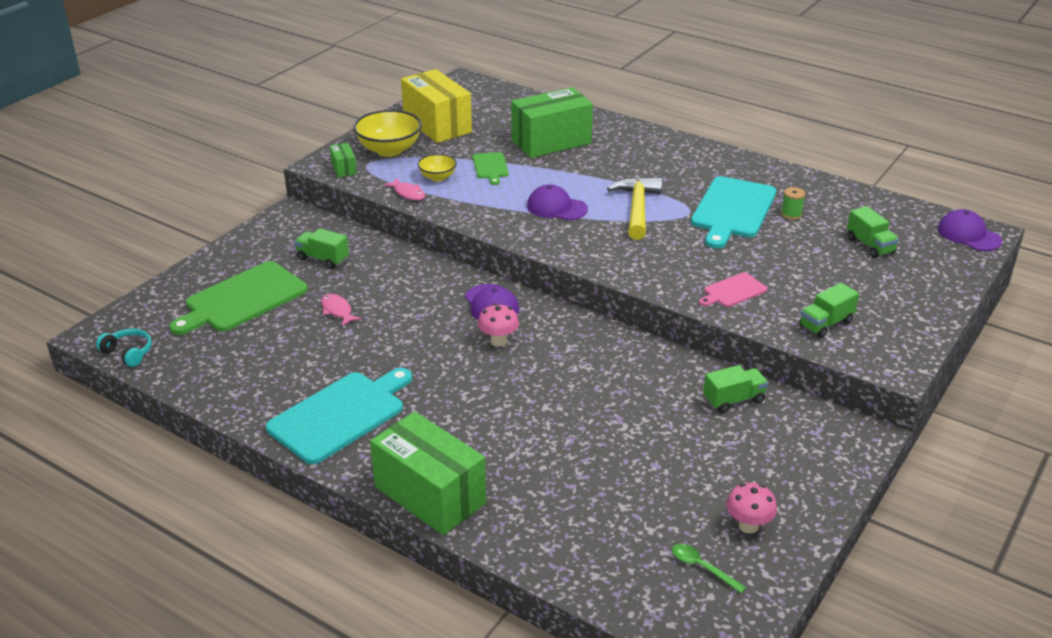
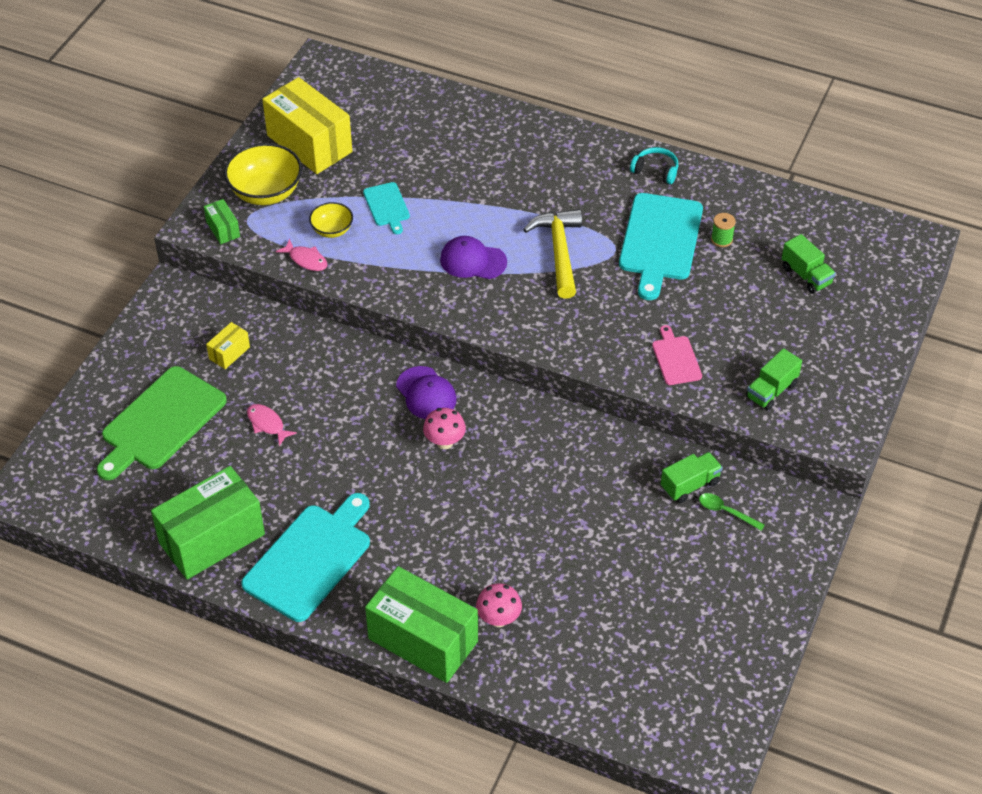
camera: 10 degrees left, 15 degrees up
(128, 353) = (65, 511): turquoise headphones -> turquoise headphones (655, 171)
(323, 259) = (229, 353): green truck -> yellow box
(490, 167) = (387, 206): green cutting board -> turquoise cutting board
(551, 142) = (445, 157): green box -> green box (212, 539)
(702, 567) = (686, 681): green spoon -> green spoon (726, 512)
(733, 291) = (675, 358): pink cutting board -> pink cutting board turned 120 degrees clockwise
(748, 526) = (721, 630): pink mushroom -> pink mushroom (498, 619)
(968, 235) = (904, 246): purple cap -> none

